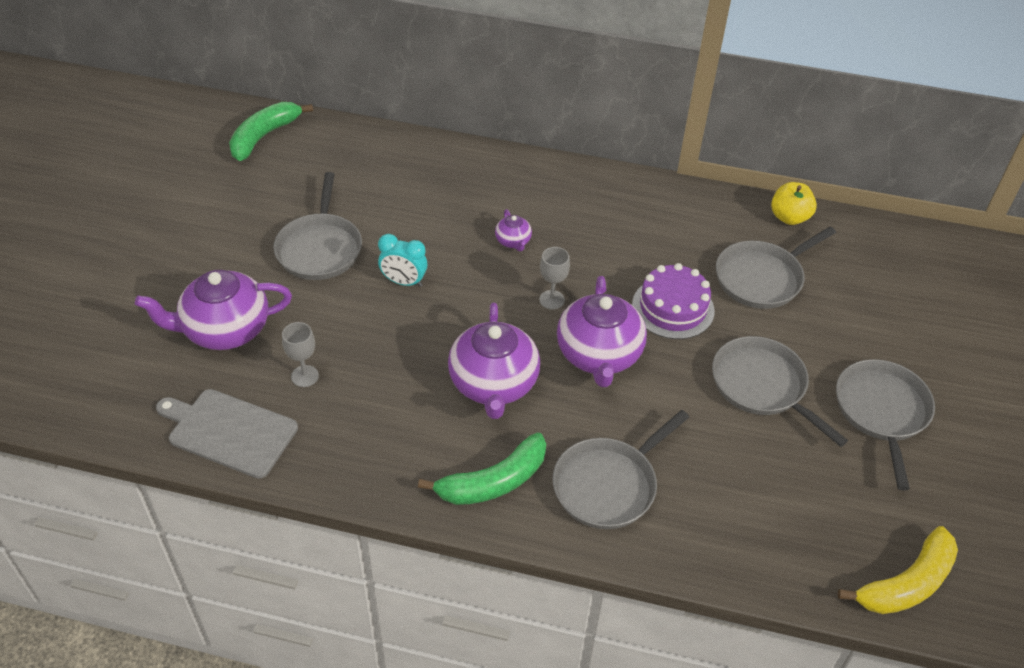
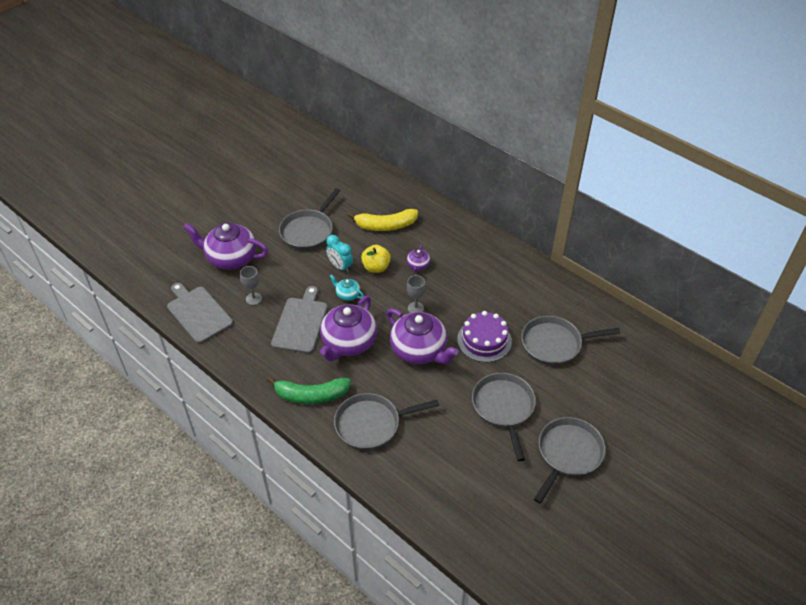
camera: 30 degrees right, 0 degrees up
(264, 136) = (322, 156): green banana -> none
(402, 383) = (300, 323): none -> grey cutting board
(443, 317) = (347, 294): none -> turquoise teapot
(599, 355) = (419, 350): purple teapot -> purple teapot turned 75 degrees counterclockwise
(789, 217) = (603, 313): yellow apple -> yellow apple (376, 267)
(906, 584) = (502, 556): yellow banana -> yellow banana (385, 225)

